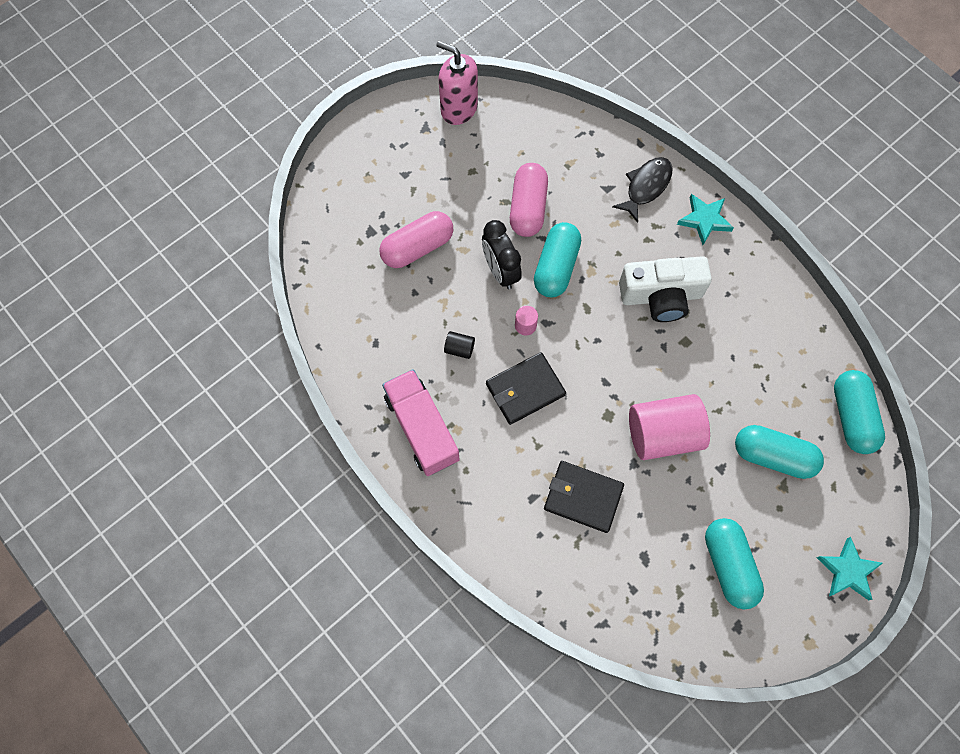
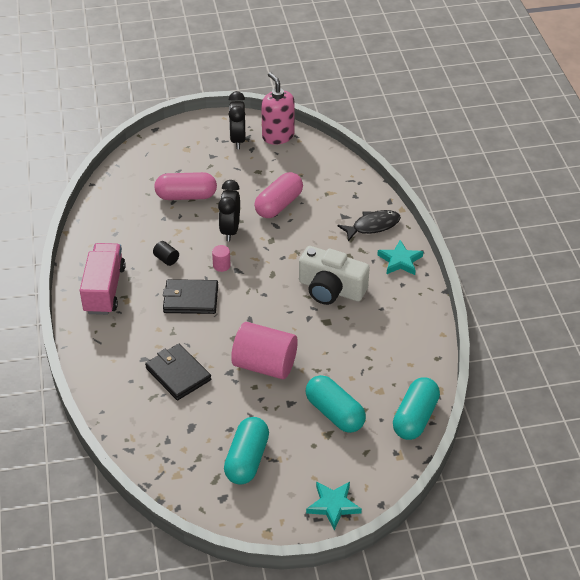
camera: 30 degrees right, 25 degrees down
(418, 136) = (238, 140): none -> black clock
(556, 267) = (270, 243): turquoise capsule -> none

